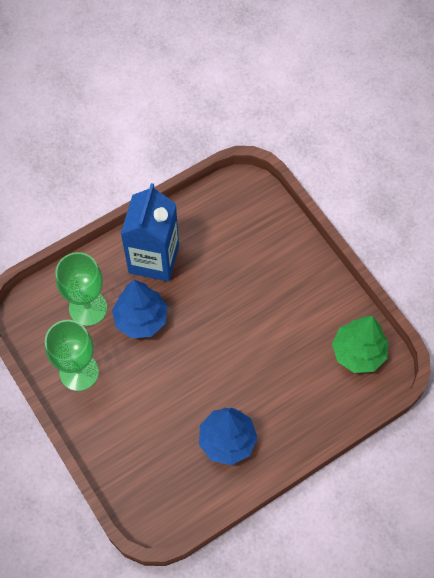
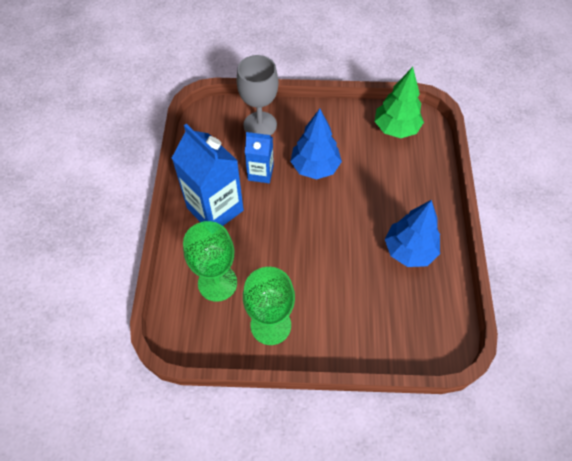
camera: 55 degrees left, 5 degrees down
(141, 319) = (260, 249): blue tree -> blue tree (315, 167)
(217, 269) = (260, 173): none -> blue carton
(268, 234) = (260, 125): none -> grey goblet

